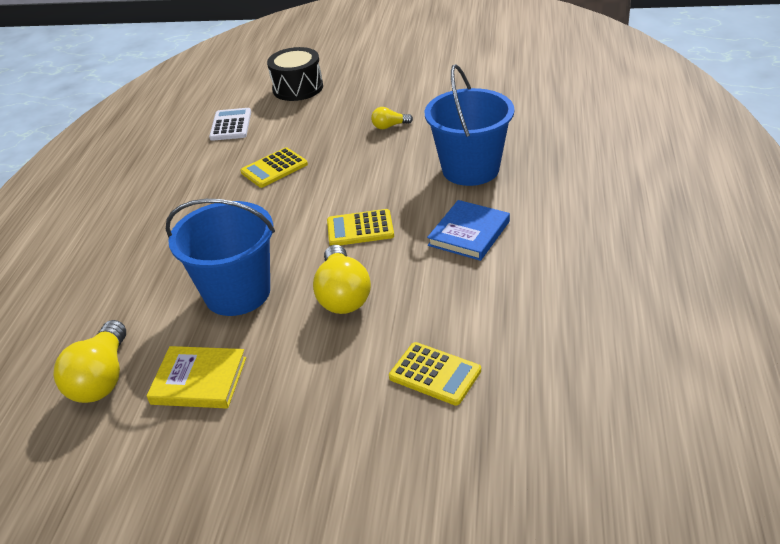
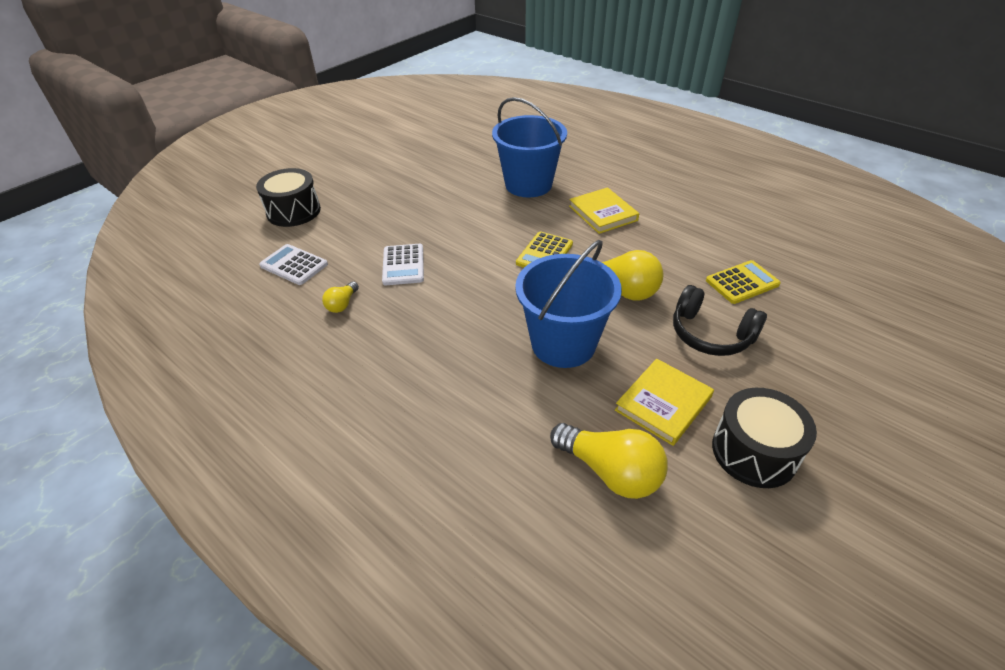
camera: 60 degrees left, 5 degrees up
(171, 459) = (754, 452): none -> black drum
(274, 168) = (403, 265): yellow calculator -> white calculator
(322, 379) = (710, 334): none -> black headphones
(389, 126) = (424, 193): yellow light bulb -> yellow light bulb (342, 304)
(469, 233) = (603, 213): blue book -> yellow book

